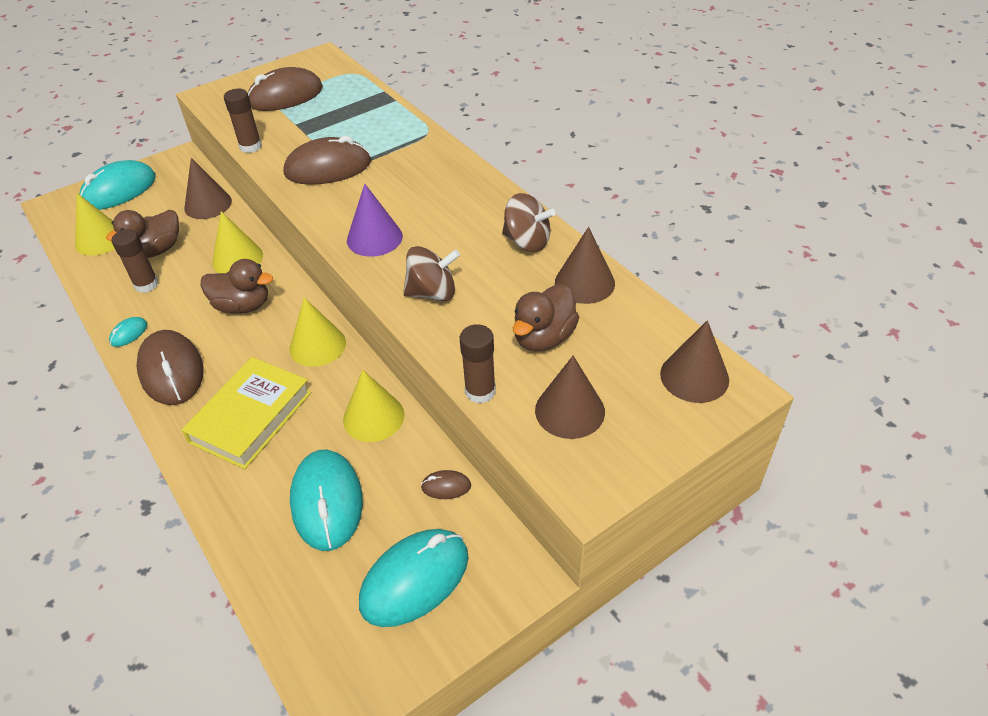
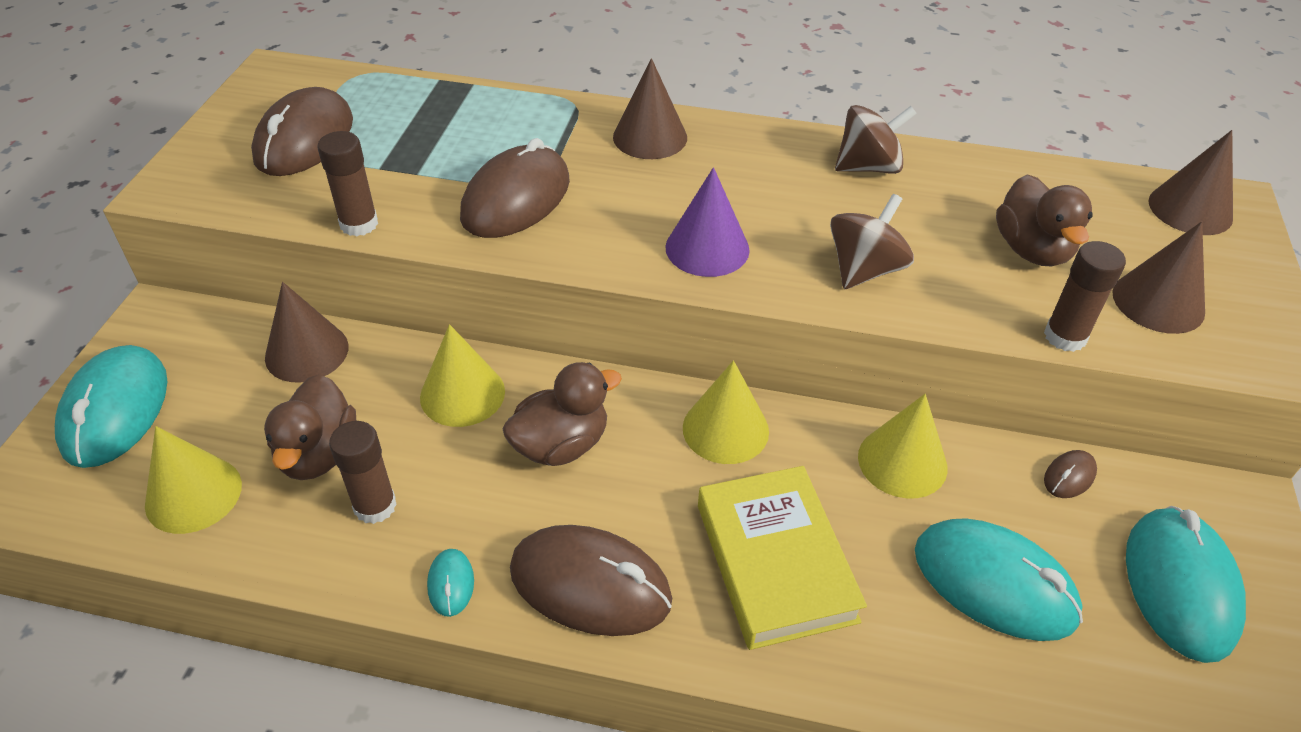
camera: 45 degrees left, 0 degrees up
(584, 283) = (980, 178): brown cone -> brown cone (650, 137)

